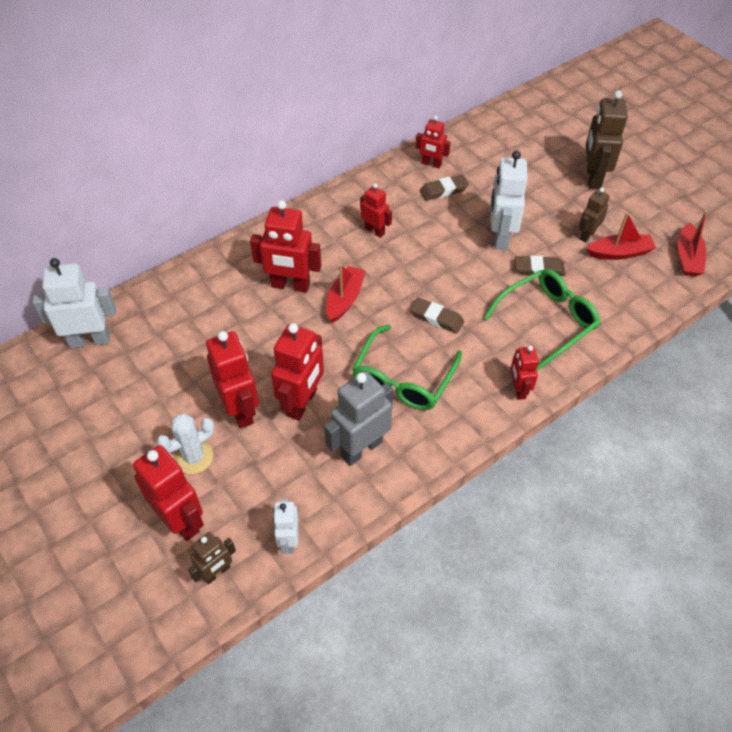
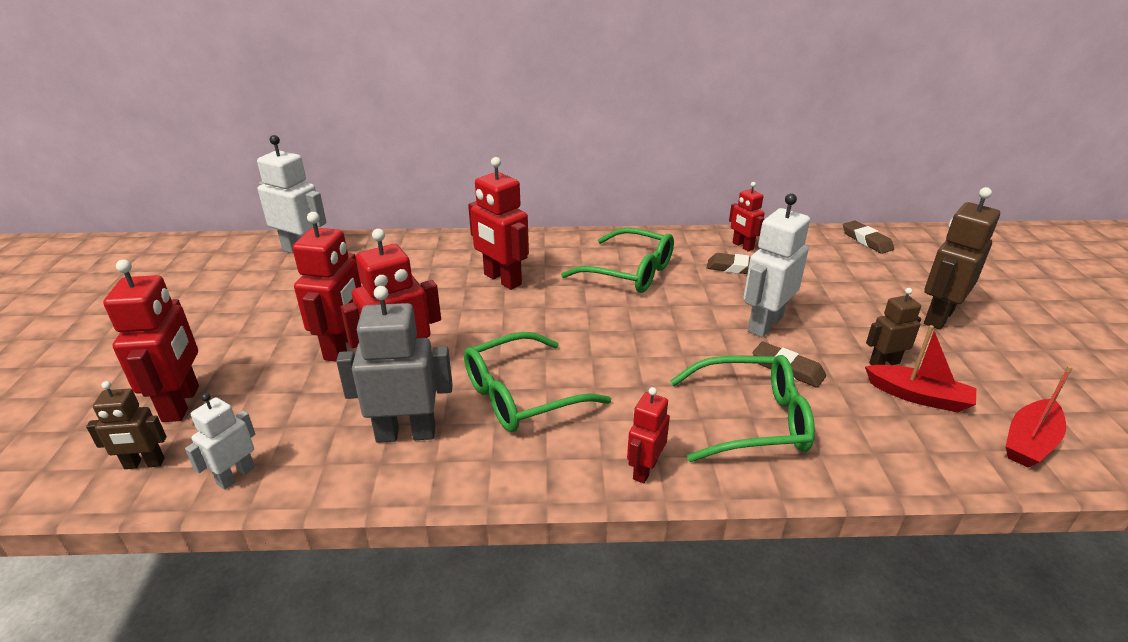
camera: 35 degrees right, 20 degrees down
(194, 457) = (259, 362): white cactus -> none
(345, 299) = (540, 308): red boat -> none
(375, 231) = (629, 272): red robot -> green glasses
(436, 318) = (617, 361): brown eraser -> brown eraser (866, 240)

